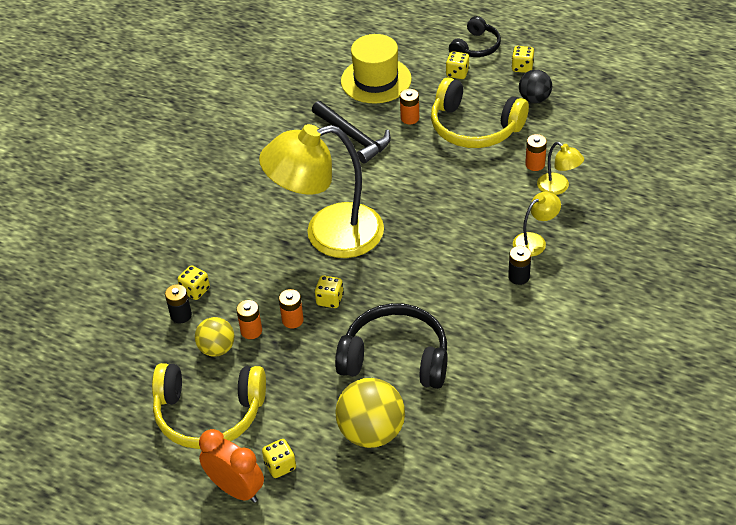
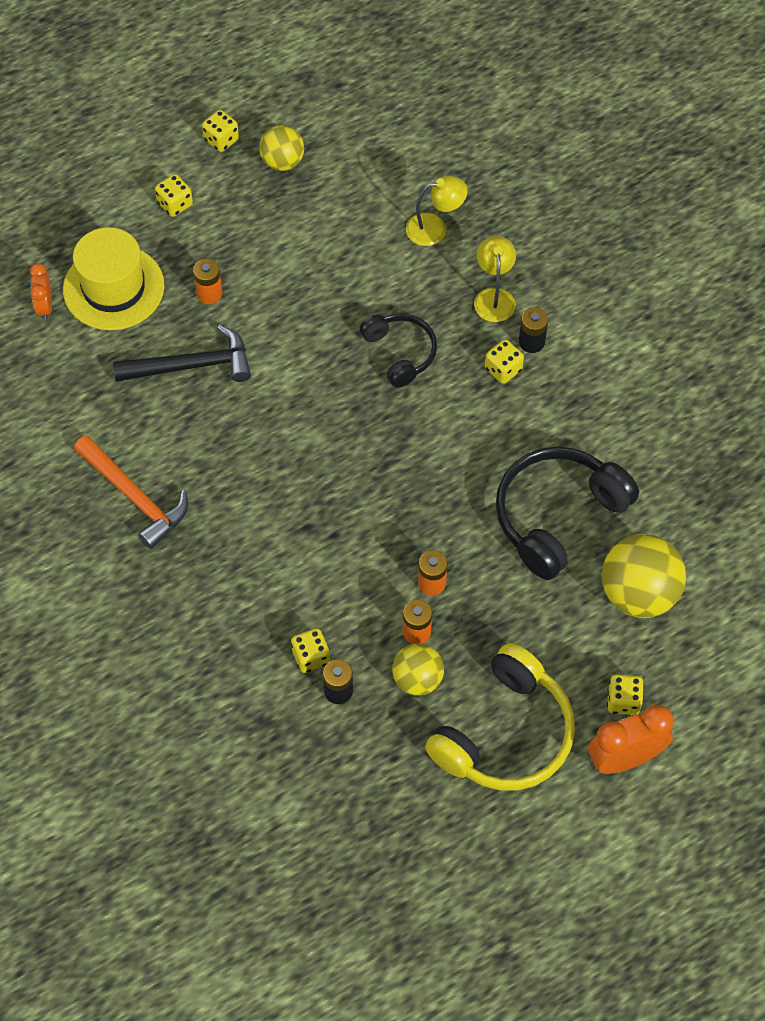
camera: 60 degrees left, 15 degrees up
(244, 160) = (135, 497): none -> orange hammer
(328, 235) = (330, 478): yellow lamp -> none
(330, 300) = (429, 531): yellow dice -> yellow dice (503, 369)
(338, 62) = (45, 306): none -> orange clock
(474, 127) = (279, 243): yellow headphones -> none
(476, 47) = (146, 159): black headphones -> black headphones (400, 353)
(534, 99) = (282, 162): black ball -> yellow ball
(535, 164) = (383, 226): orange battery -> none

